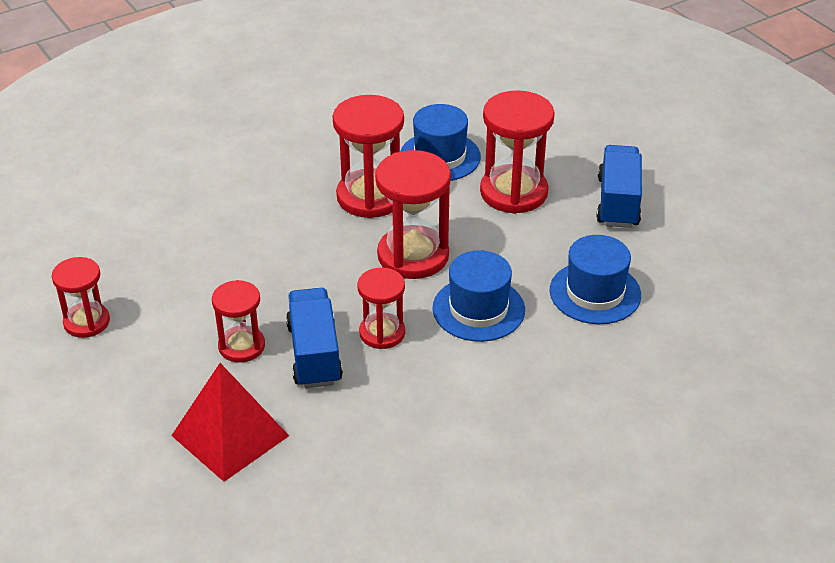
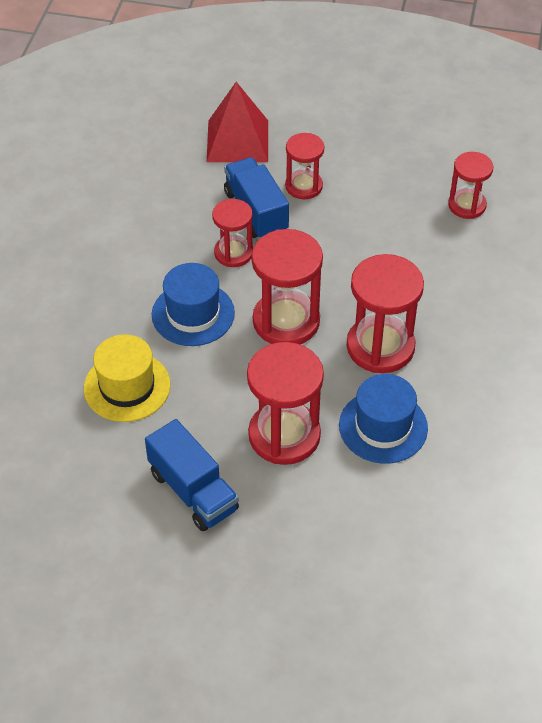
camera: 135 degrees right, 10 degrees up
(86, 322) = (410, 137): red hourglass -> red hourglass (467, 205)
(314, 354) = (256, 212): blue truck -> blue truck turned 150 degrees counterclockwise
(595, 293) = (127, 386): blue hat -> yellow hat

